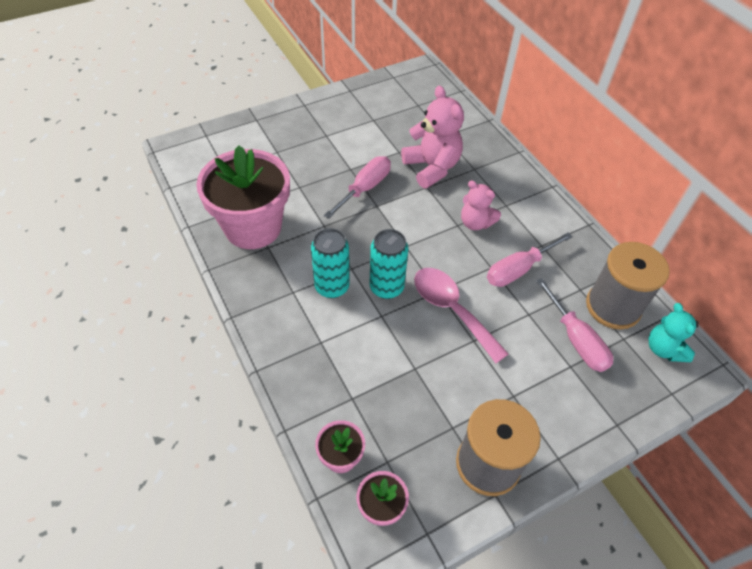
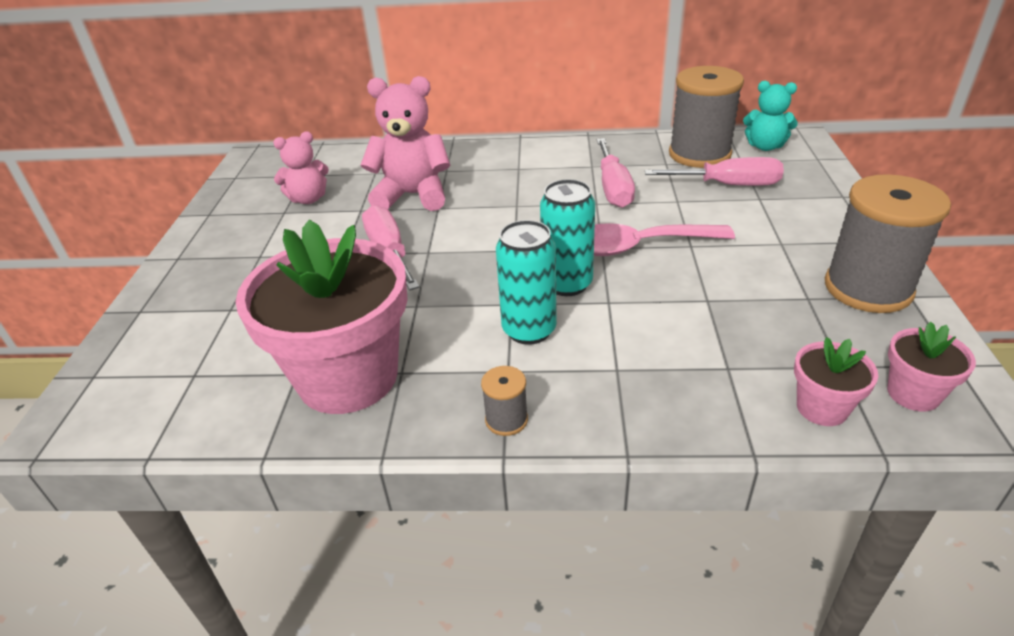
camera: 55 degrees left, 15 degrees down
(256, 307) = (506, 420): none -> grey spool
(475, 223) = (525, 193): pink teddy bear -> pink teddy bear (308, 199)

